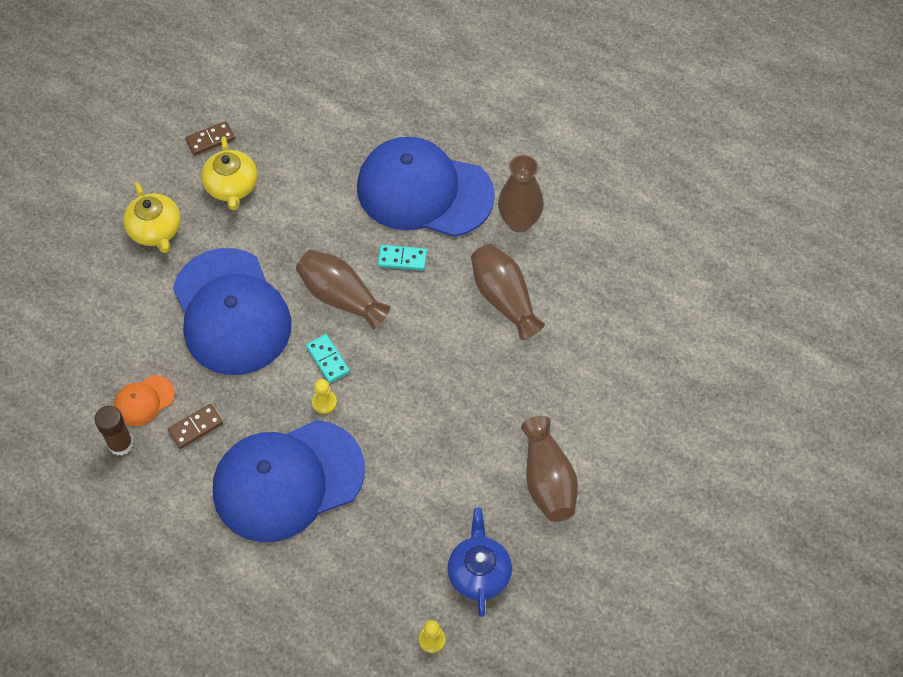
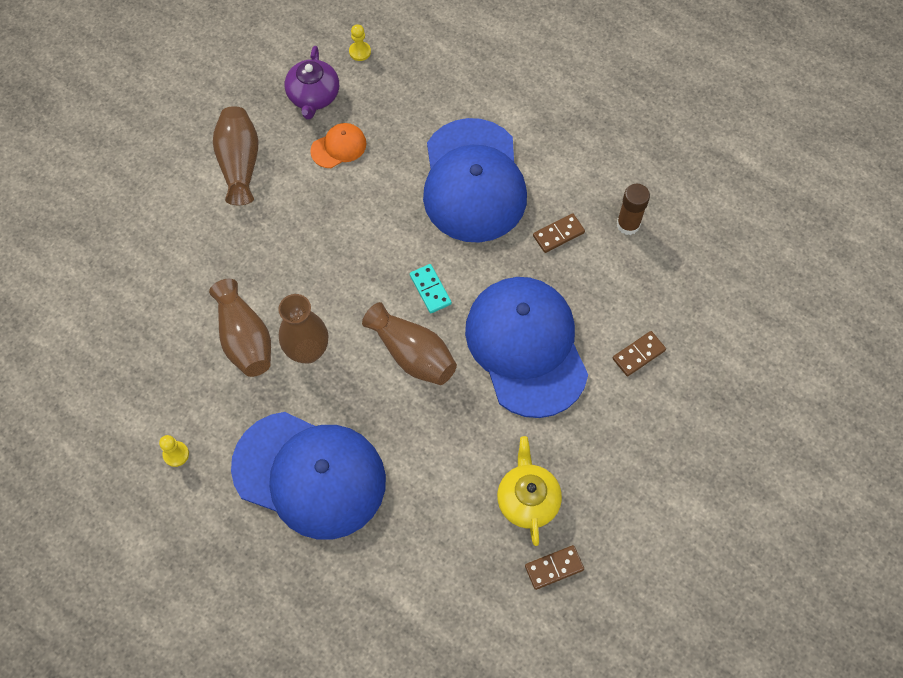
camera: 175 degrees left, 5 degrees up
(122, 313) = (638, 354): none -> brown domino
(144, 401) = (609, 263): orange cap -> orange cap (339, 147)
(155, 230) = (611, 449): yellow teapot -> none
(287, 480) = (473, 181): blue cap -> blue cap turned 105 degrees clockwise
(324, 402) = (436, 248): yellow pawn -> yellow pawn (176, 454)
(402, 259) = (344, 392): turquoise domino -> none
(479, 572) = (313, 96): blue teapot -> purple teapot
(519, 221) = (211, 427): brown vase -> brown vase (308, 351)

